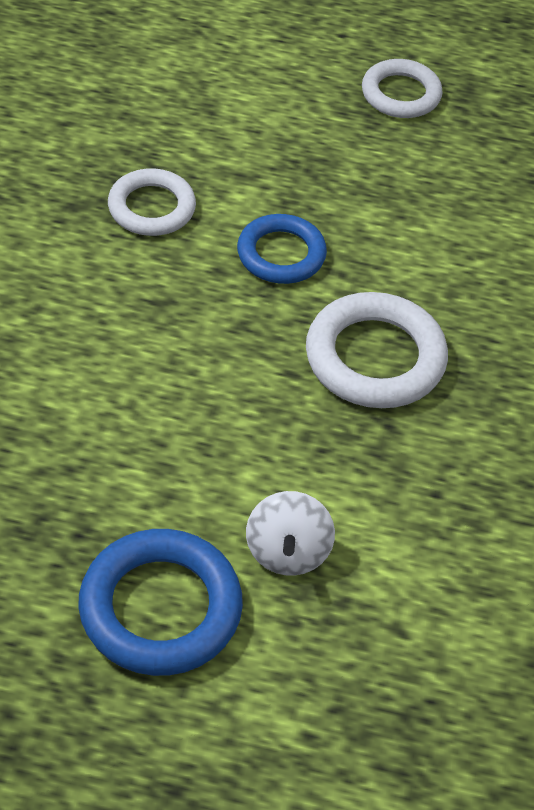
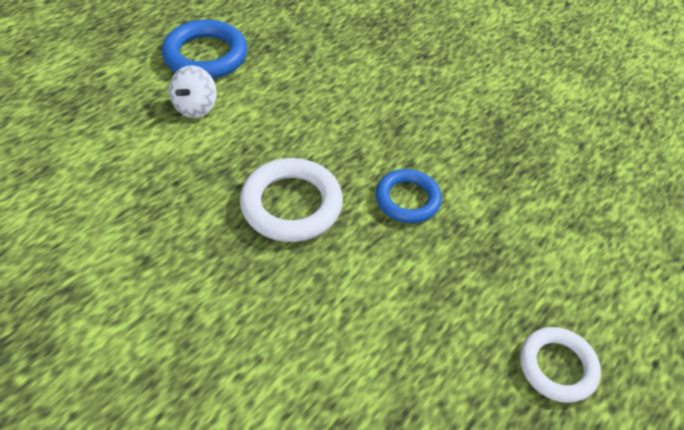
camera: 120 degrees right, 0 degrees up
(151, 208) = (481, 155): white ring -> none
(287, 552) = (195, 107): white spinning top -> white spinning top turned 105 degrees counterclockwise

